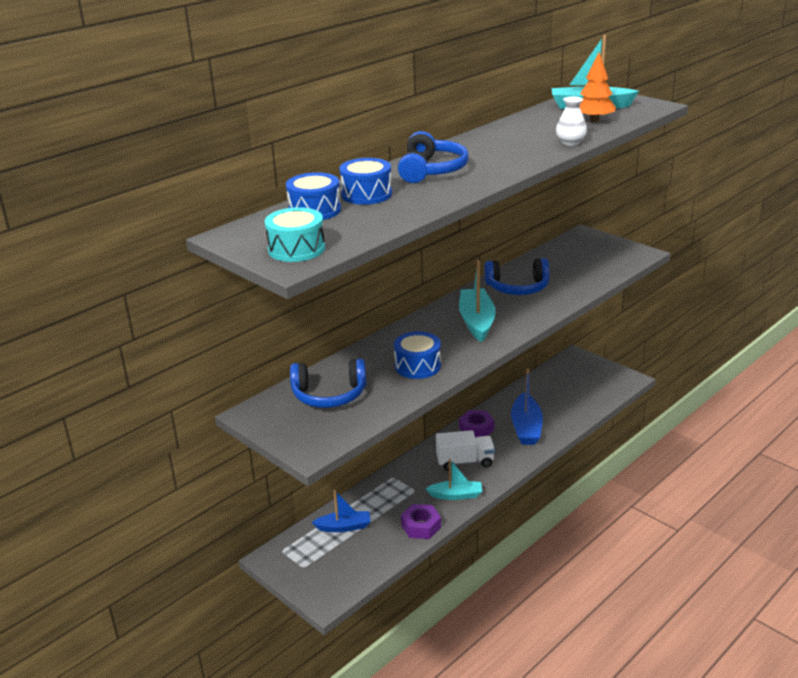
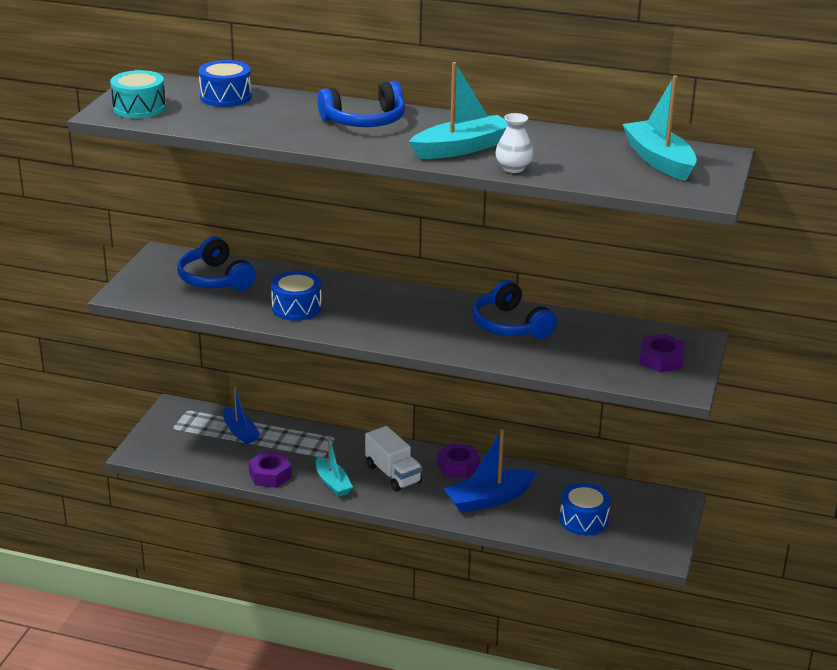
camera: 60 degrees right, 0 degrees up
(366, 194) = (279, 108): blue drum -> blue drum (583, 520)
(476, 321) = (410, 318): turquoise boat -> turquoise boat (462, 148)
(594, 120) = (606, 169): orange tree -> none
(601, 251) = (661, 360): none -> purple nut

